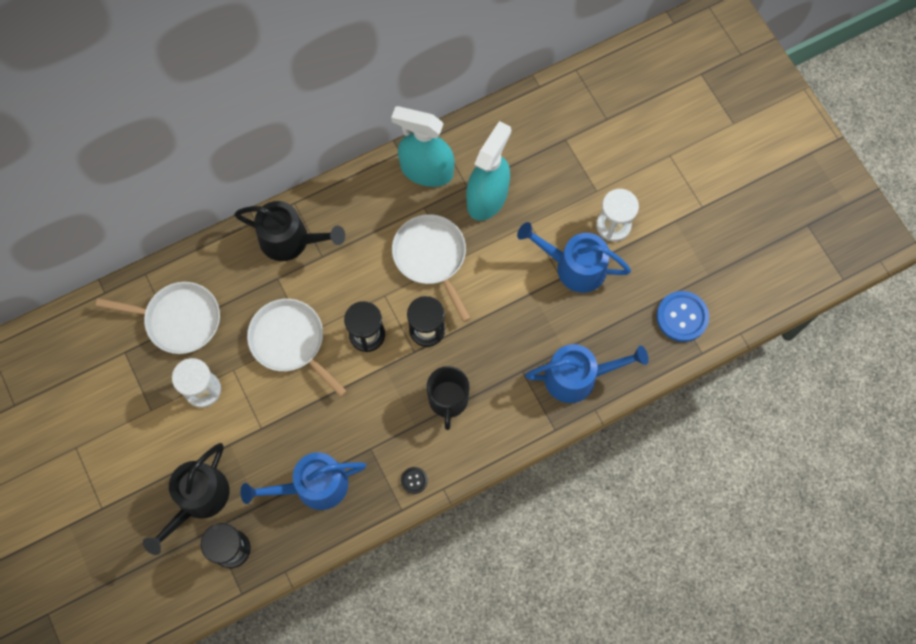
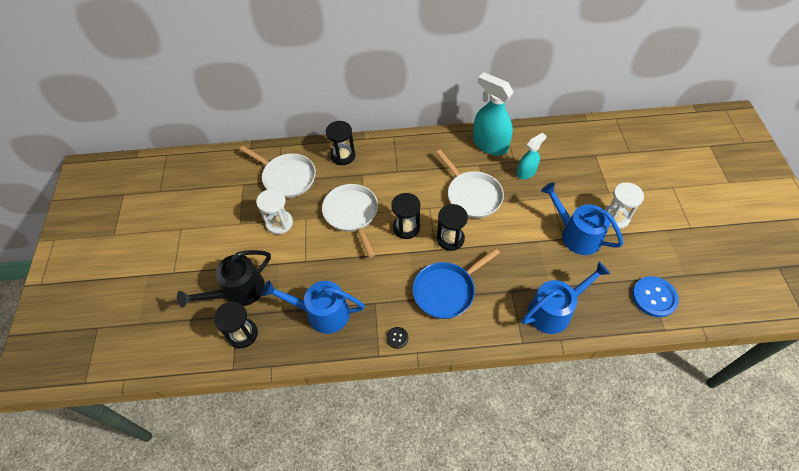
camera: 25 degrees right, 15 degrees down
(239, 259) = (343, 156): none -> black hourglass
(290, 240) = (381, 155): black watering can -> none
(431, 257) = (472, 195): white pan -> white pan turned 150 degrees clockwise
(448, 400) = (446, 291): black mug -> blue pan
(487, 197) = (526, 172): turquoise spray bottle -> turquoise spray bottle, size x0.58
(577, 377) = (554, 310): blue watering can -> blue watering can turned 45 degrees counterclockwise

